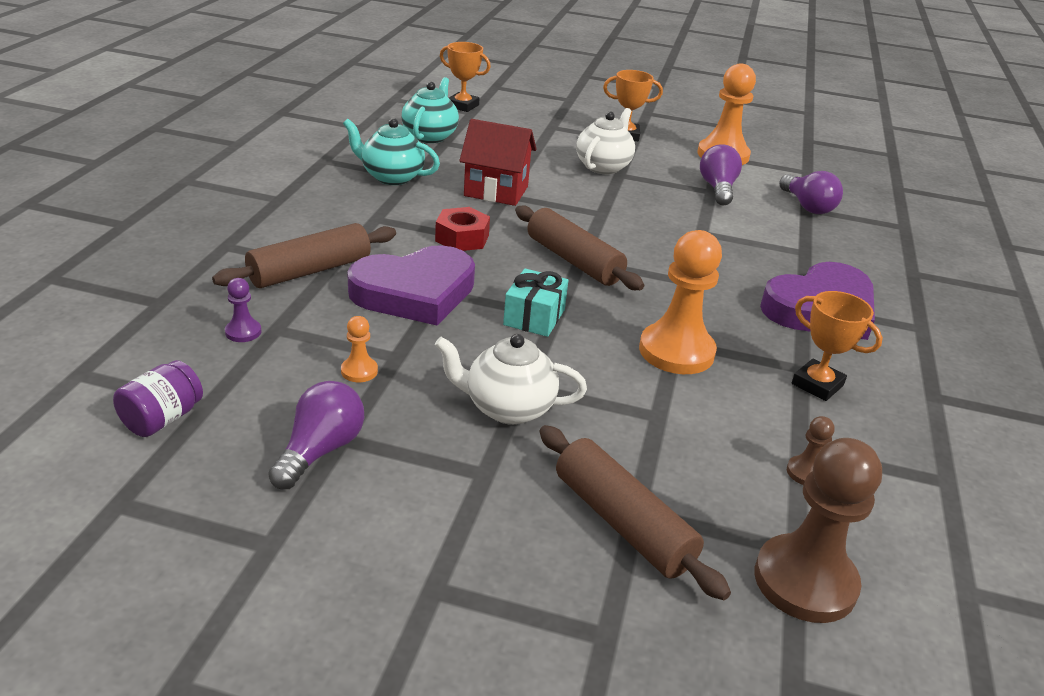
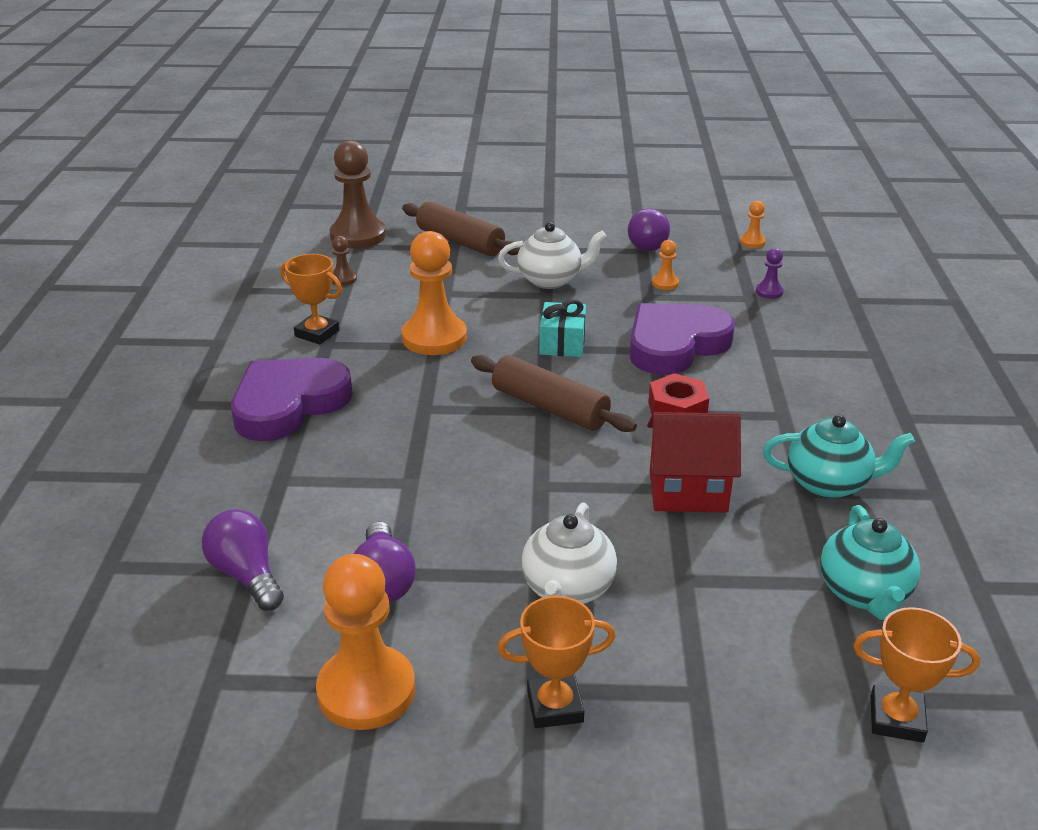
camera: 170 degrees right, 0 degrees up
(162, 419) = (752, 242): purple jar -> orange pawn
(310, 270) = (779, 346): brown rolling pin -> none

